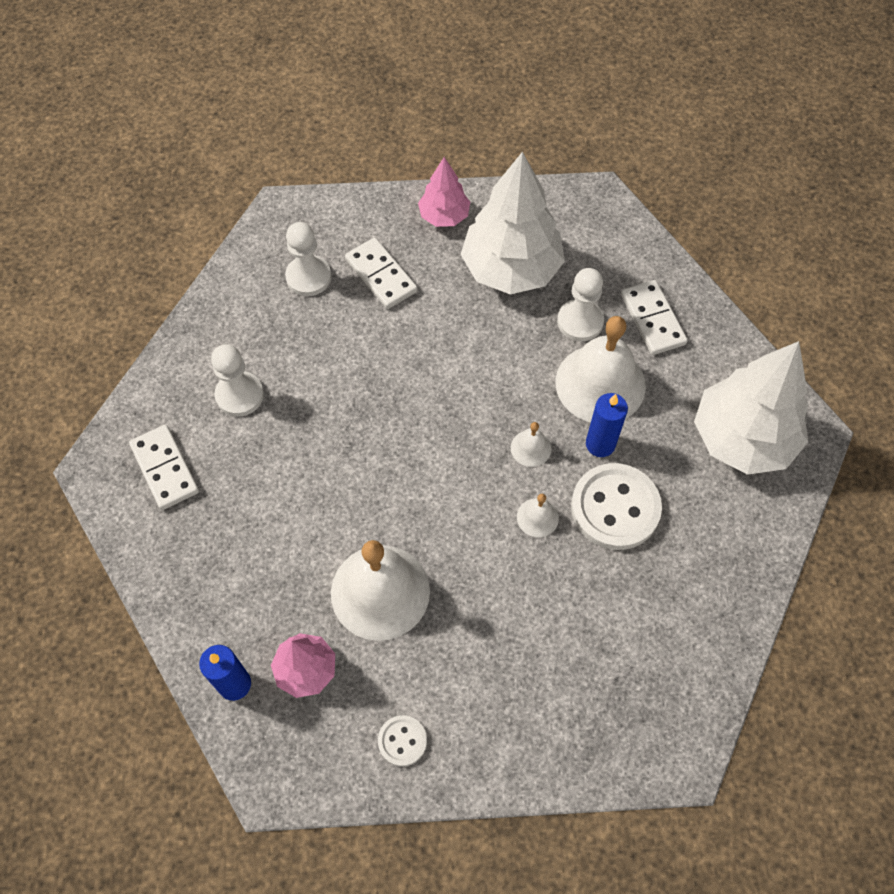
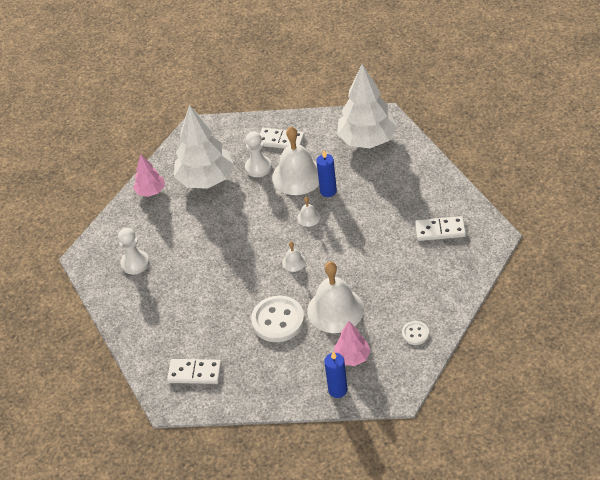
camera: 50 degrees left, 15 degrees down
(239, 395) = (179, 322): white pawn -> none
(381, 275) = (162, 232): white domino -> white domino (440, 230)
(537, 517) = (346, 232): white bell -> white bell (294, 262)
(615, 508) = (364, 201): white button -> white button (278, 320)

